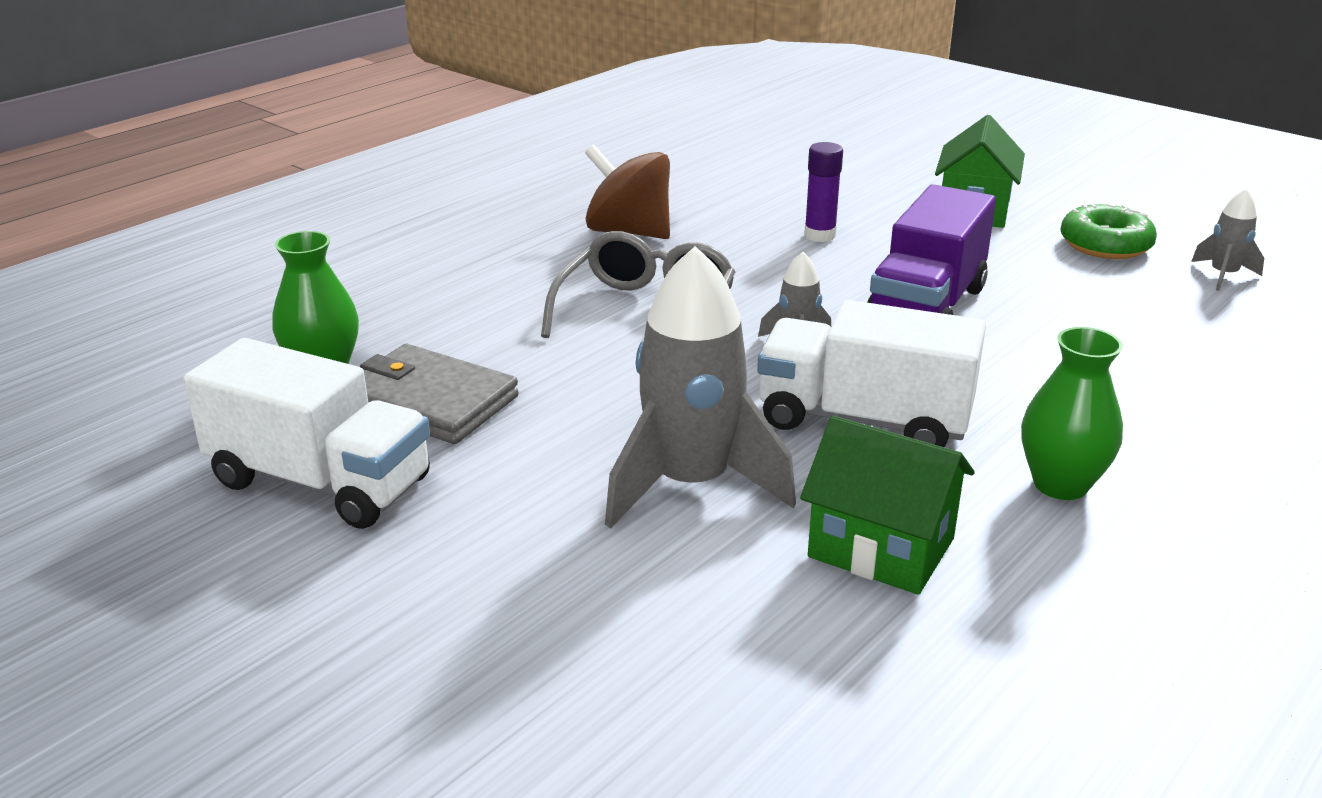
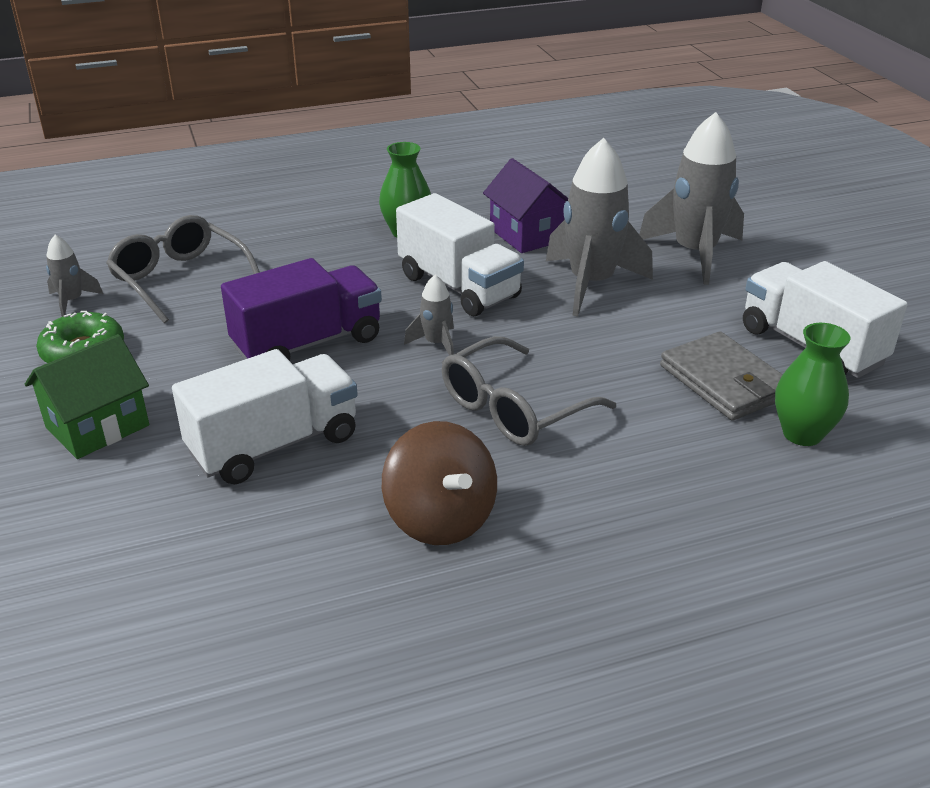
camera: 150 degrees left, 5 degrees up
(564, 609) = (695, 253): none -> grey rocket
(820, 235) = (274, 445): purple glue stick -> white truck
(881, 548) = (527, 235): green house -> purple house
(1182, 326) = (180, 279): none -> grey glasses

